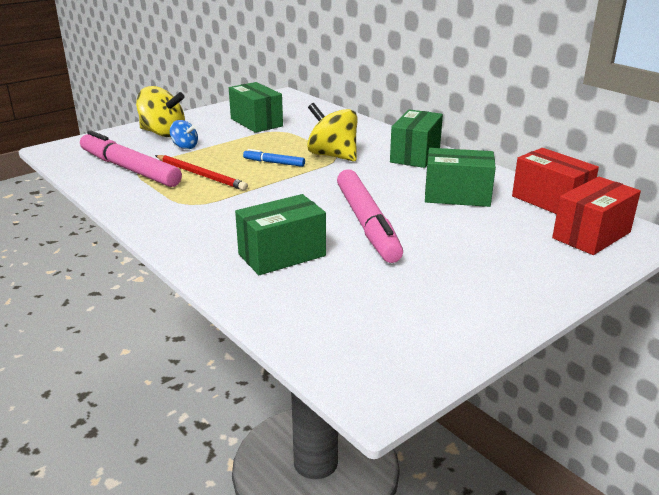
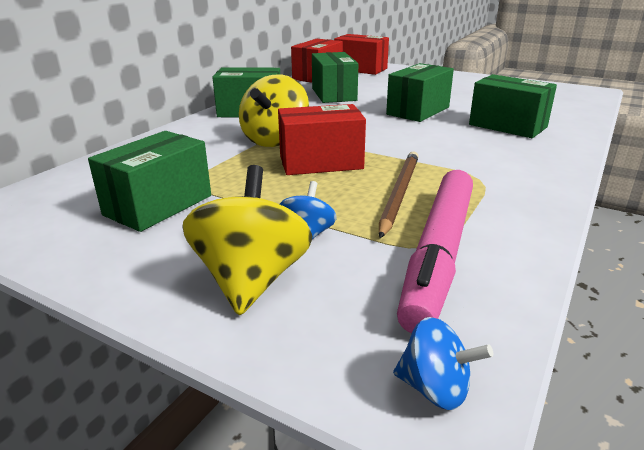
camera: 110 degrees left, 0 degrees up
(64, 150) = (435, 389): none -> blue spinning top
(201, 175) = (399, 194): red pencil -> brown pencil
(274, 163) = (321, 162): blue marker -> red box
(367, 224) = (418, 111): pink marker -> green box

